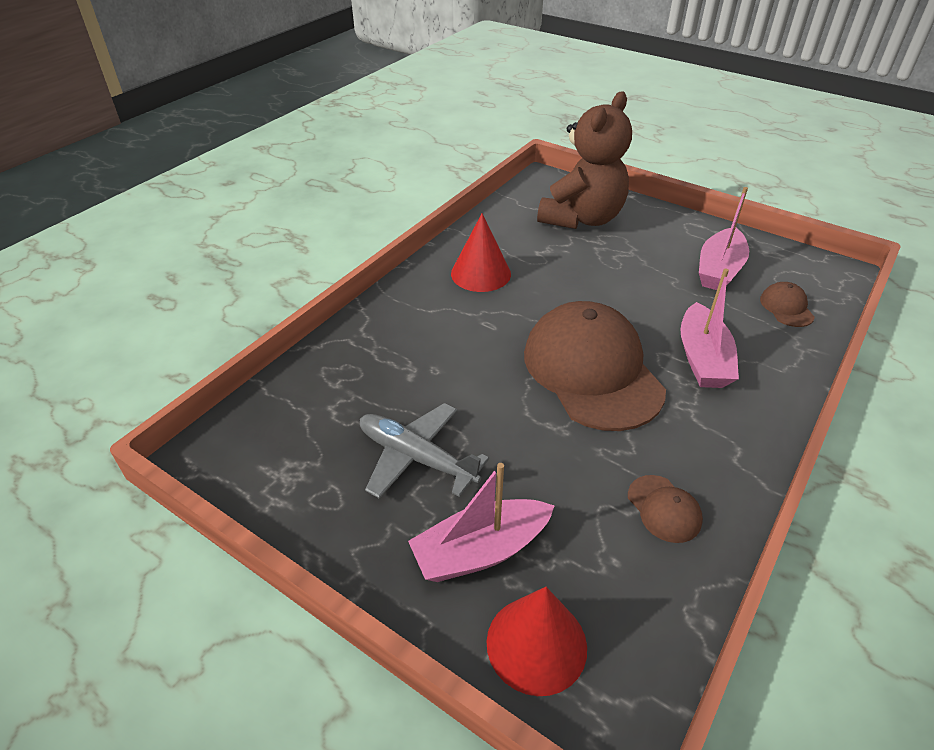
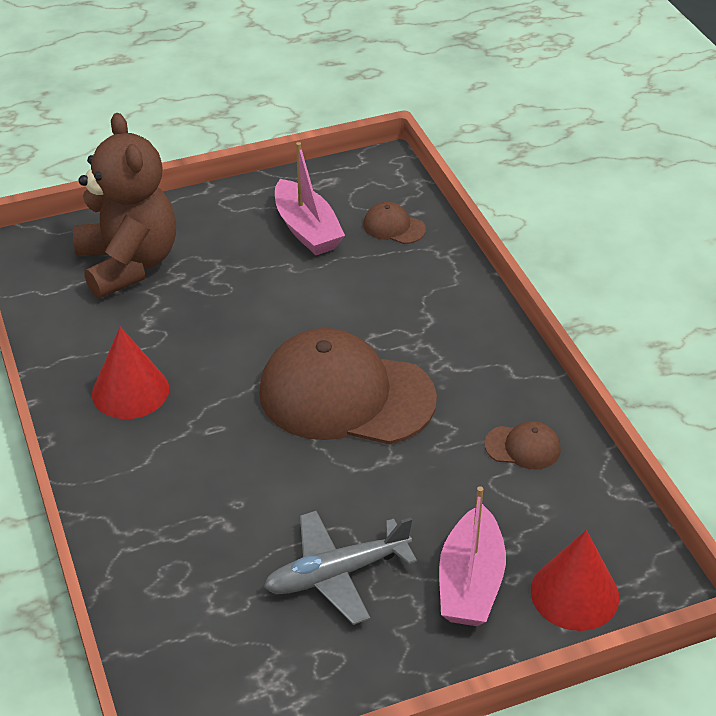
camera: 55 degrees left, 0 degrees up
(702, 359) = (399, 318): pink boat -> none

